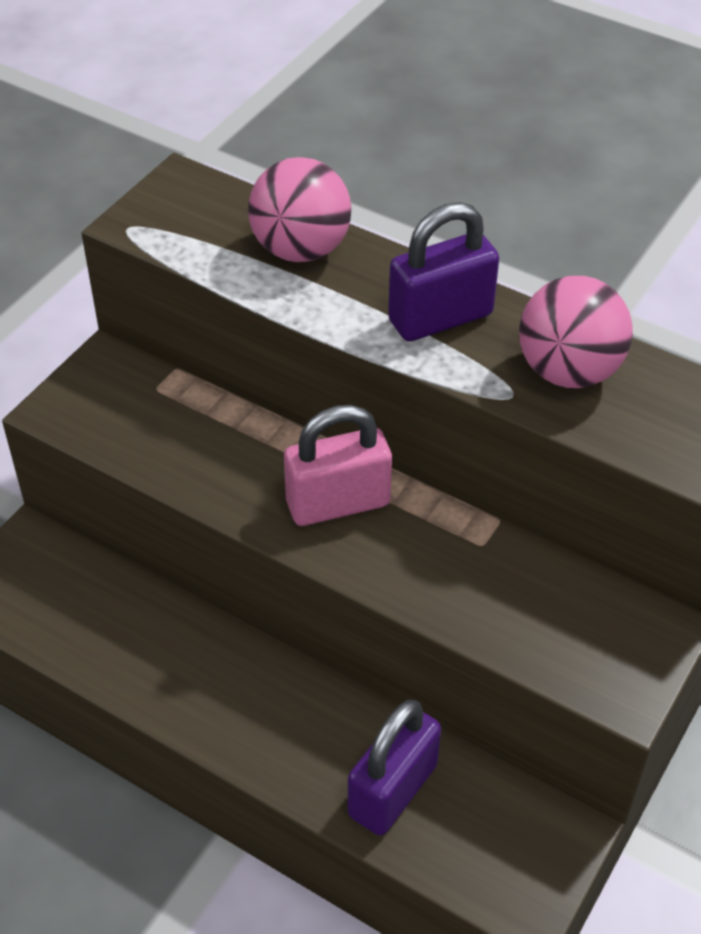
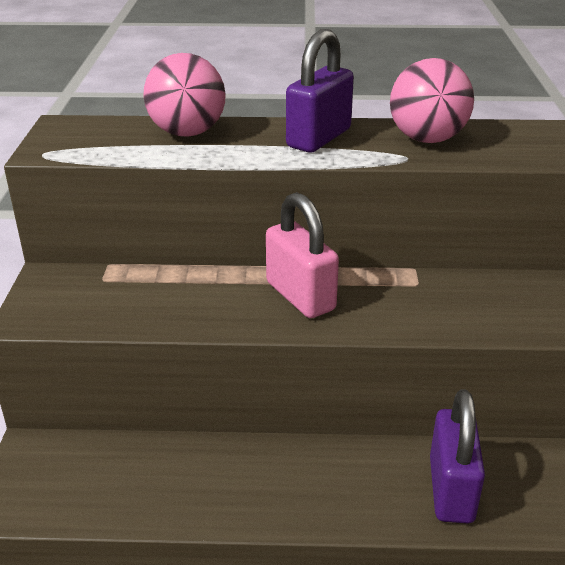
camera: 30 degrees left, 15 degrees down
(338, 503) = (300, 296): pink padlock -> pink padlock turned 75 degrees counterclockwise

